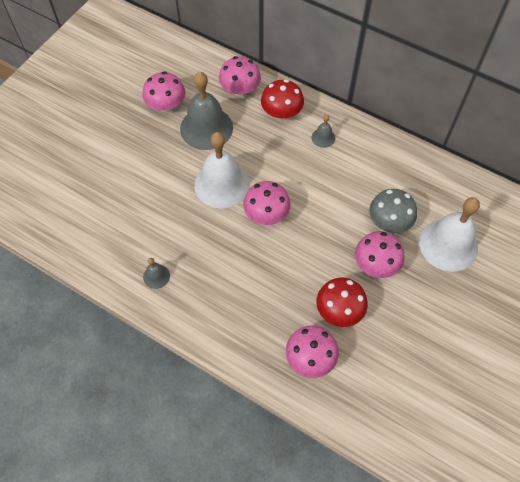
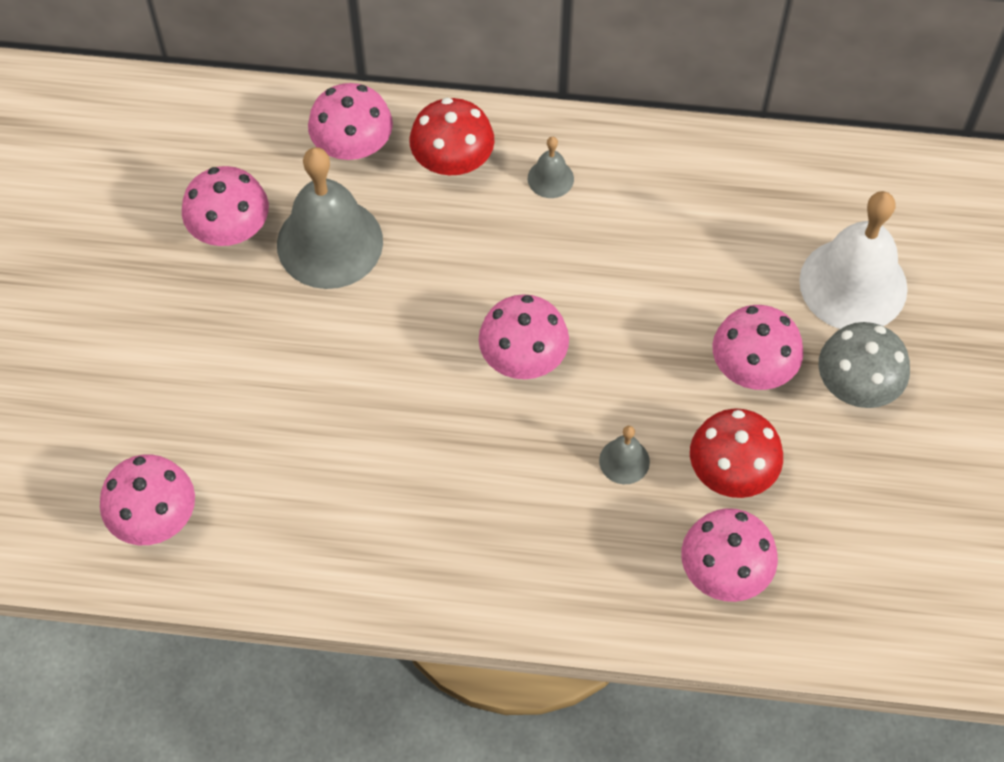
camera: 25 degrees left, 0 degrees up
(62, 217) = (154, 517): none -> pink mushroom
(156, 276) = (388, 548): grey bell -> grey bell (624, 461)
(222, 184) = (415, 336): white bell -> none
(389, 222) = (738, 285): grey mushroom -> grey mushroom (856, 385)

